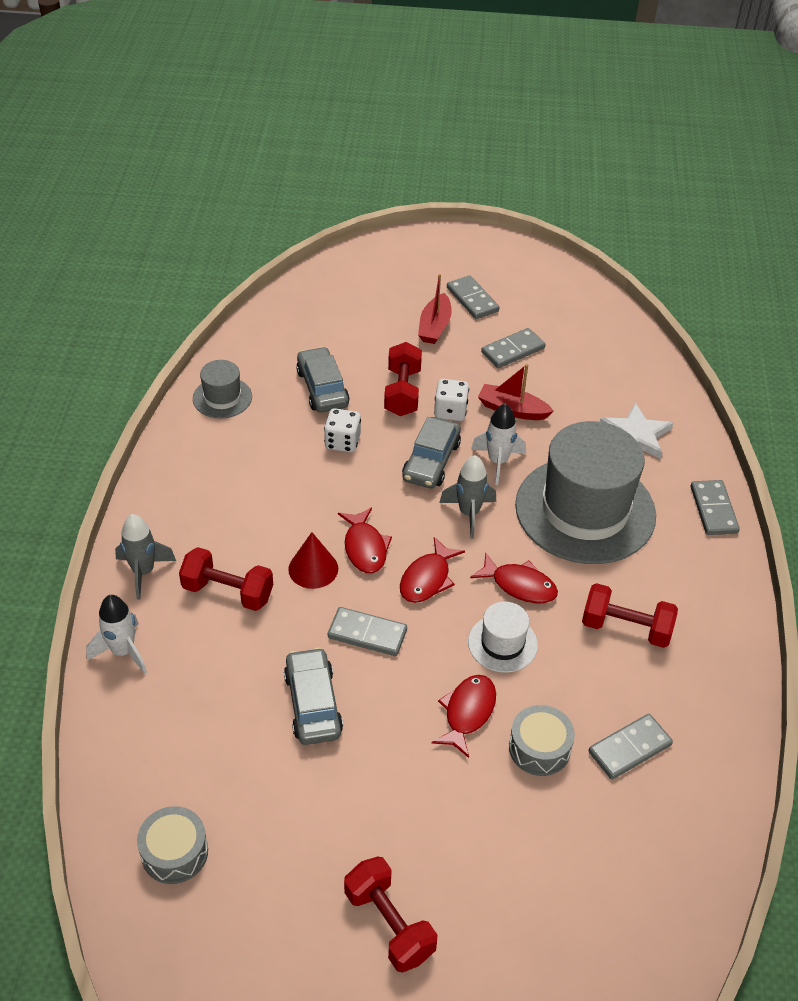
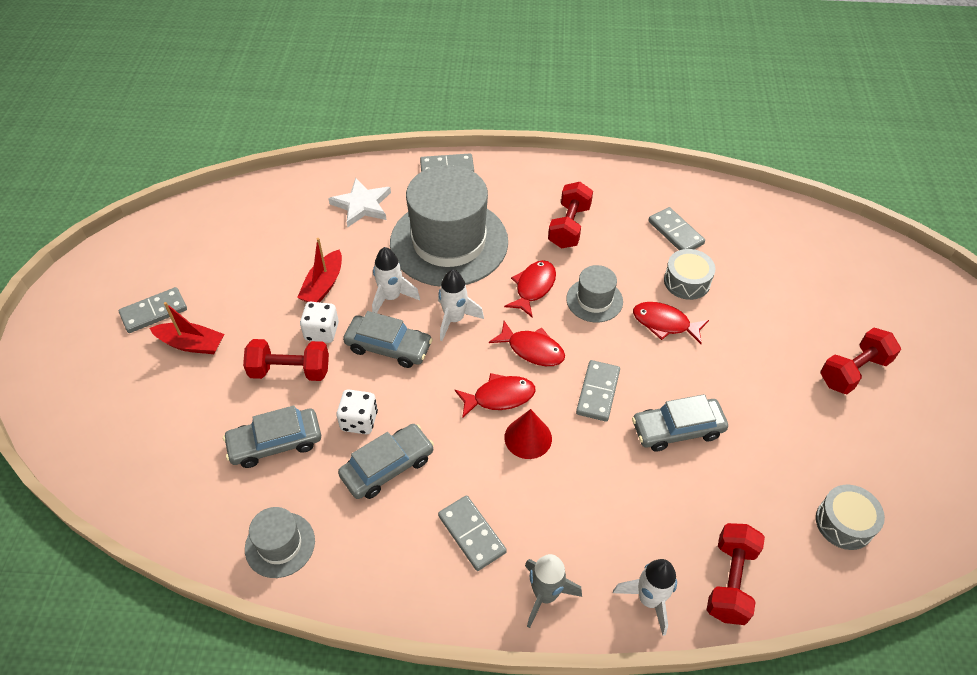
camera: 90 degrees left, 5 degrees up
(228, 592) = (563, 509): red dumbbell -> red dumbbell (730, 581)
(290, 463) = (387, 467): none -> grey car
(469, 513) = (454, 319): grey rocket -> white rocket
(502, 643) = (594, 300): white hat -> grey hat
(513, 350) = (240, 282): grey domino -> grey domino (472, 534)

